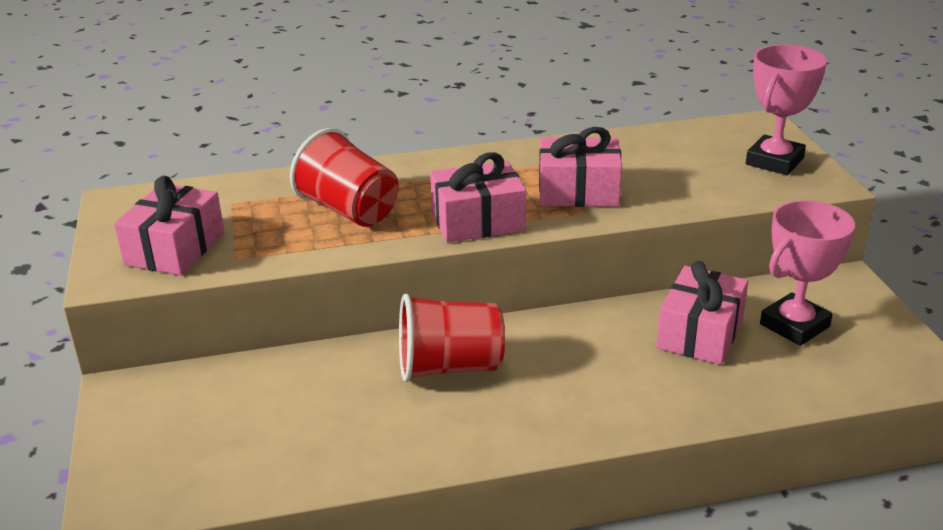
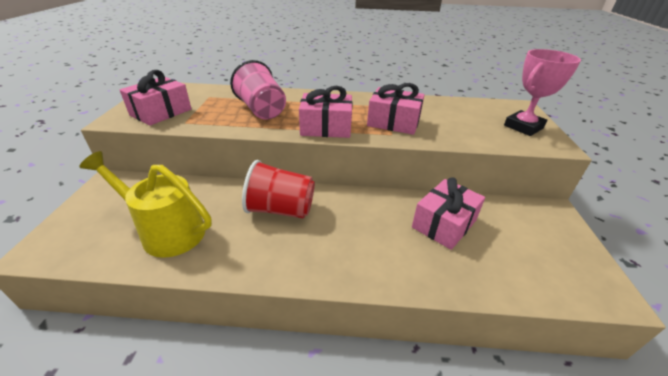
camera: 15 degrees right, 5 degrees up
(292, 436) = (166, 231): none -> yellow watering can
(349, 211) = (262, 110): red cup -> pink cup
(794, 325) = (511, 233): pink trophy -> none

